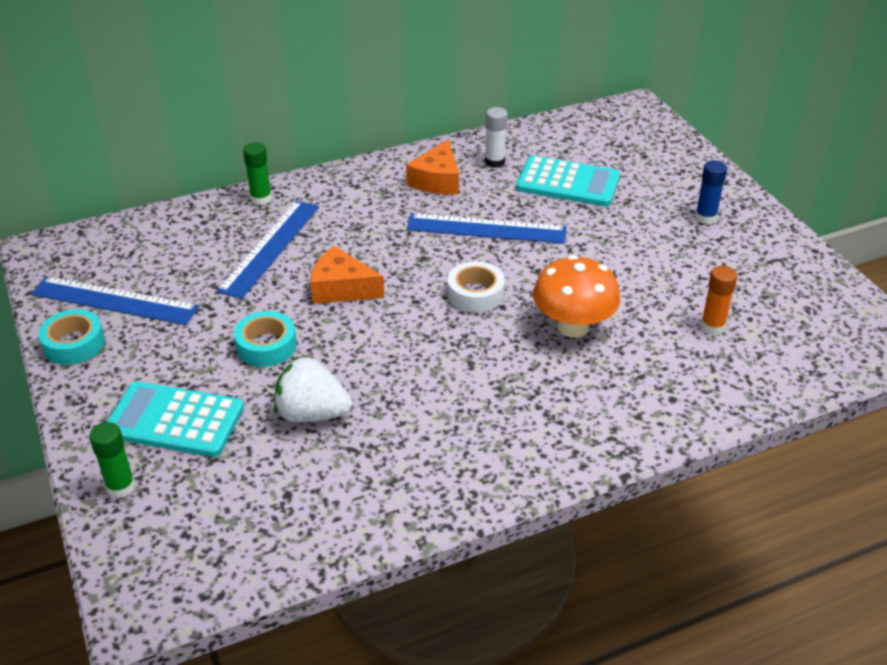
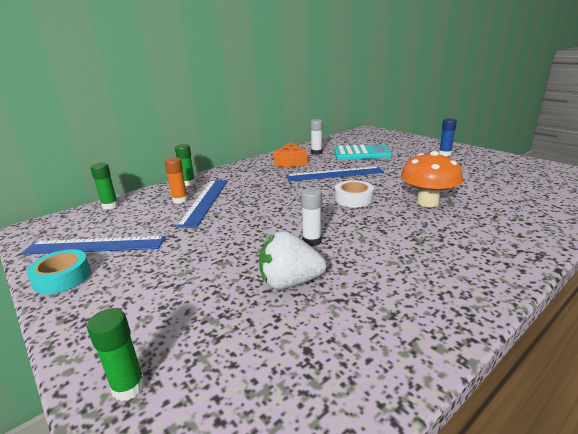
camera: 15 degrees left, 15 degrees down
(143, 227) = (110, 206): none -> green glue stick
(174, 420) = (170, 313): turquoise calculator -> none
(266, 346) = (228, 248): turquoise tape -> none
(341, 288) = (265, 211): orange cheese -> none
(371, 359) = (312, 241): none -> white glue stick
(712, 326) = (504, 189): orange glue stick -> orange glue stick (180, 200)

